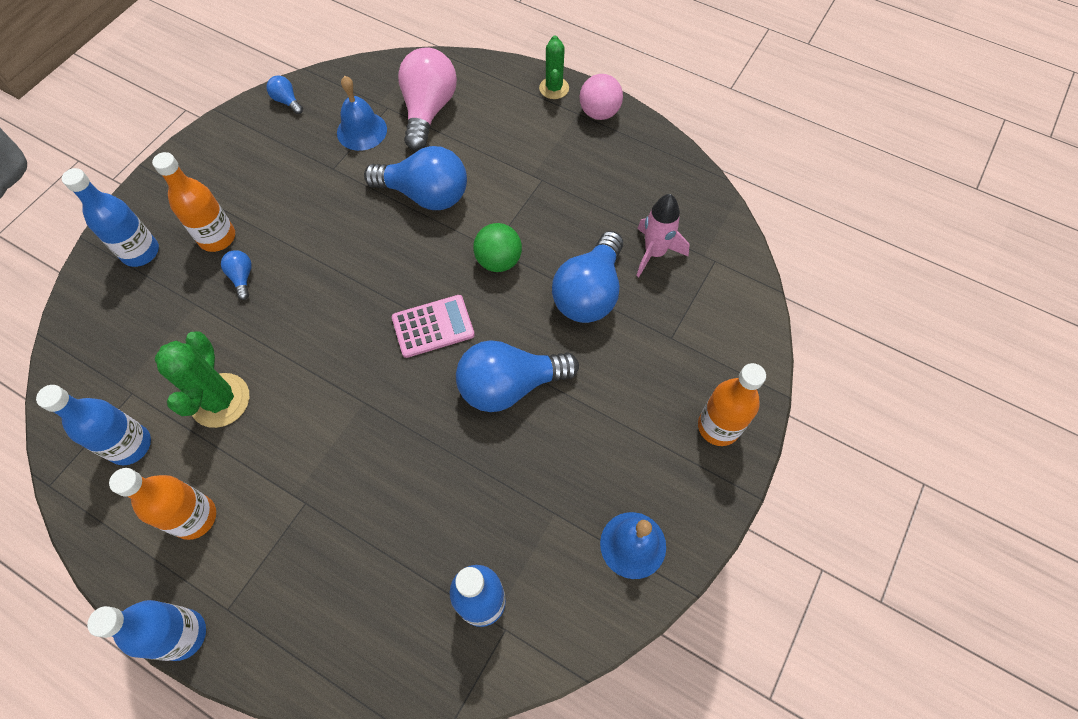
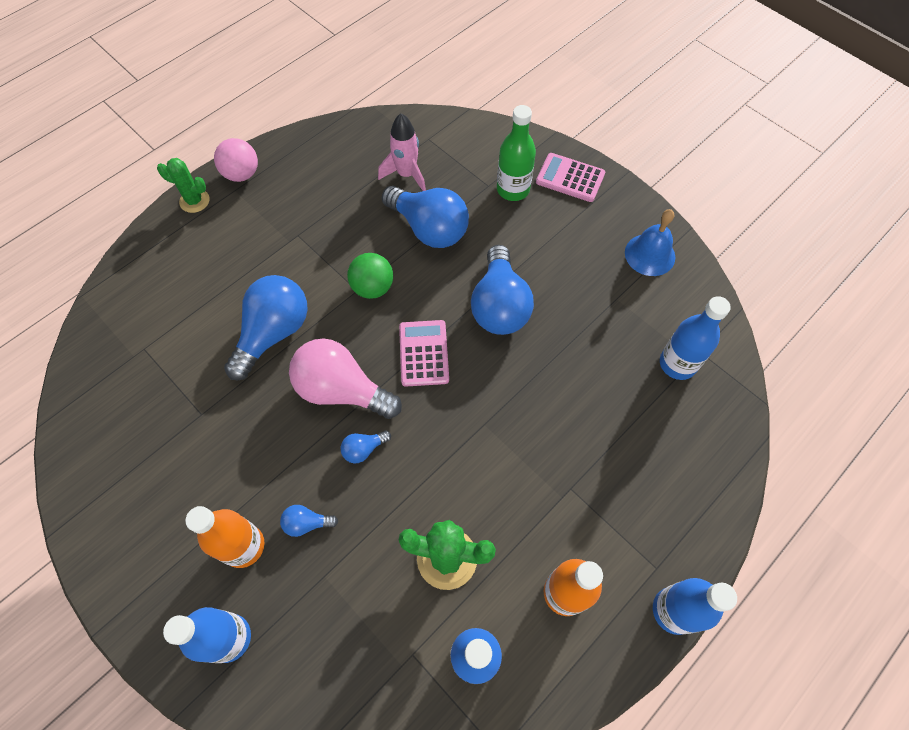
camera: 75 degrees left, 0 degrees up
(287, 101) = (80, 450): blue light bulb -> blue light bulb (364, 449)
(362, 131) = (163, 378): blue bell -> none
(428, 110) = (168, 311): pink light bulb -> pink light bulb (342, 390)
(675, 365) = (513, 189): none -> green bottle
(718, 426) = (570, 178): orange bottle -> pink calculator

